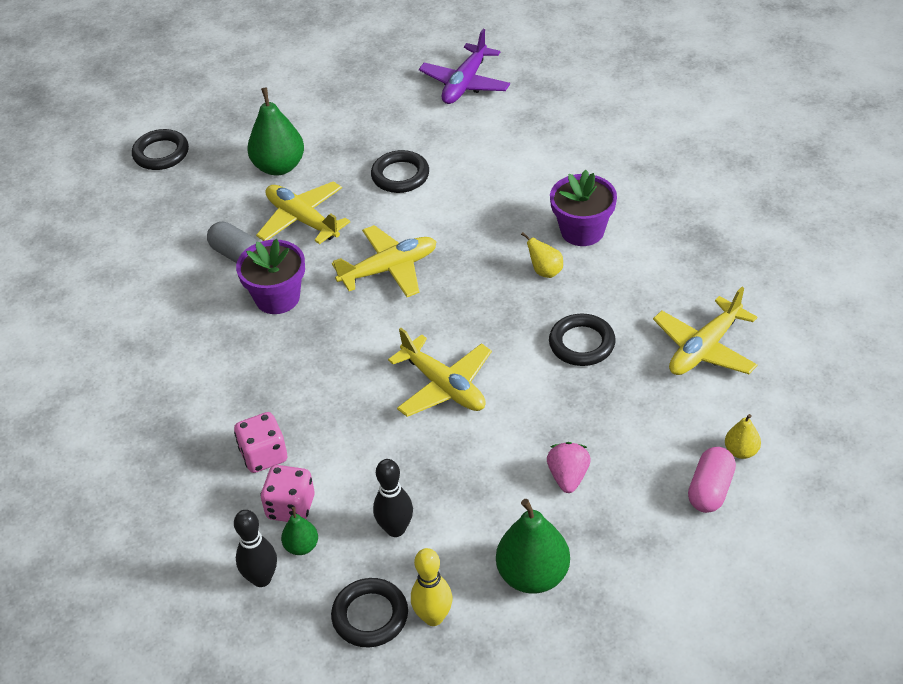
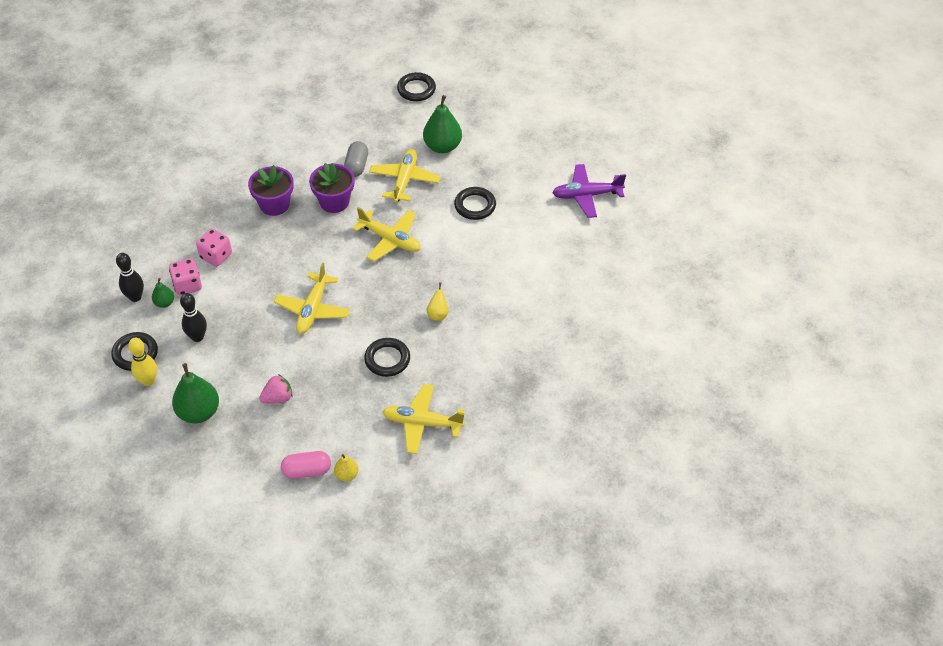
camera: 55 degrees right, 5 degrees up
(582, 231) = (487, 317): purple flower pot -> purple flower pot (274, 204)

